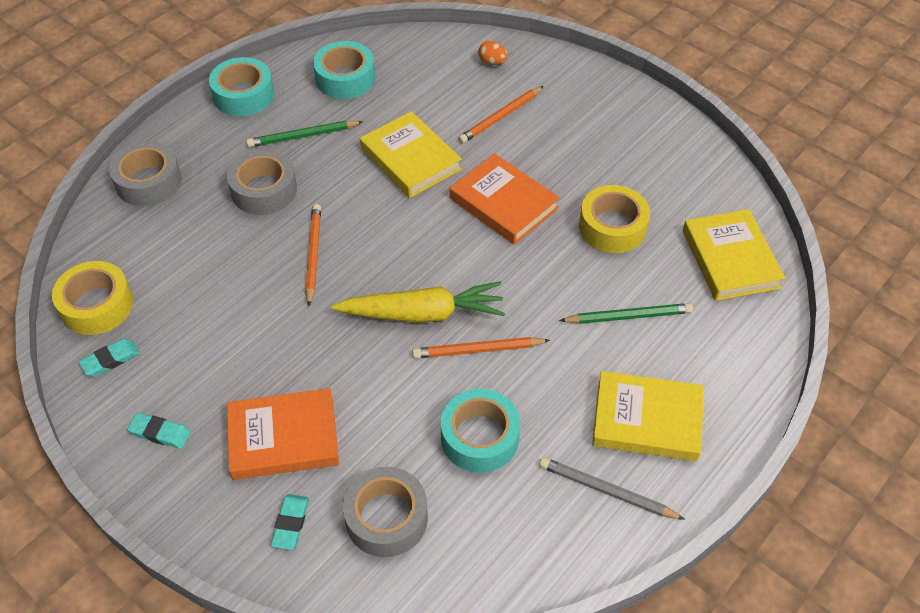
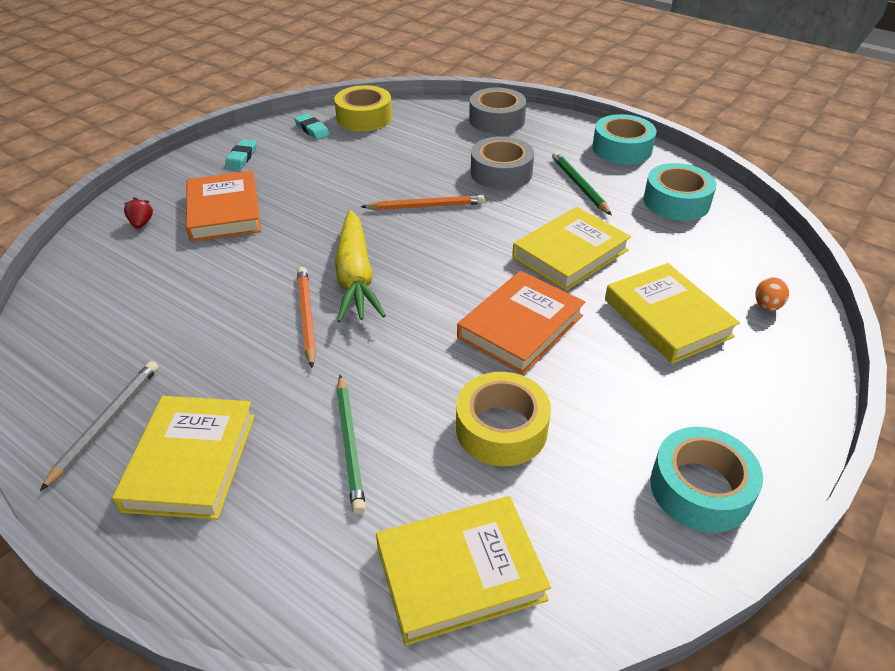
camera: 85 degrees right, 10 degrees down
(291, 523) = (141, 223): turquoise eraser -> red strawberry
(386, 518) = (128, 272): grey tape -> none
(480, 437) = (198, 324): turquoise tape -> turquoise tape (700, 489)
(500, 117) = (667, 318): orange pencil -> yellow book

